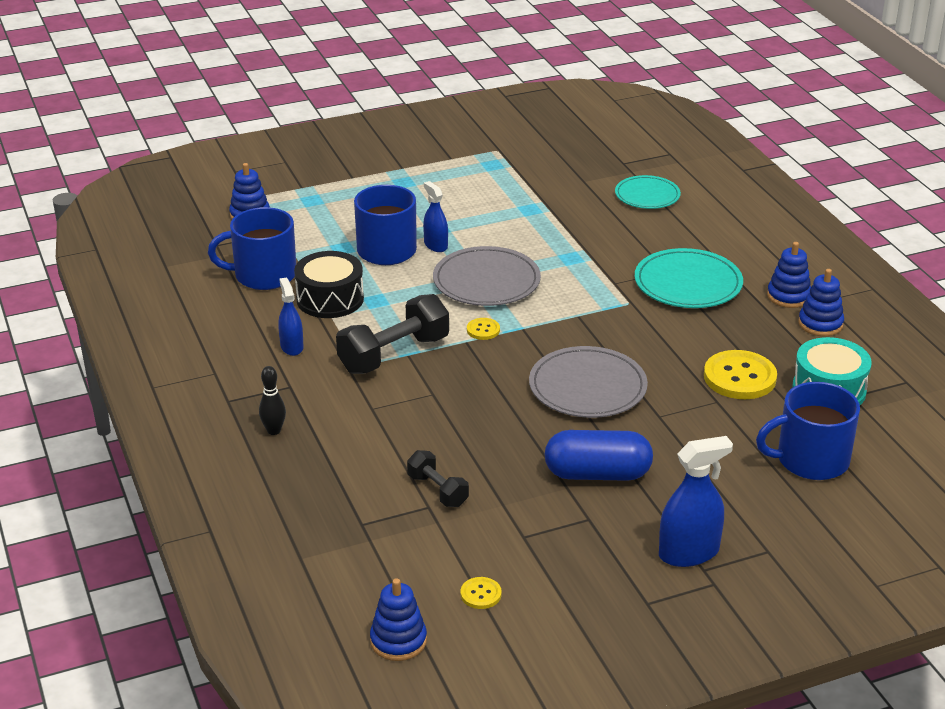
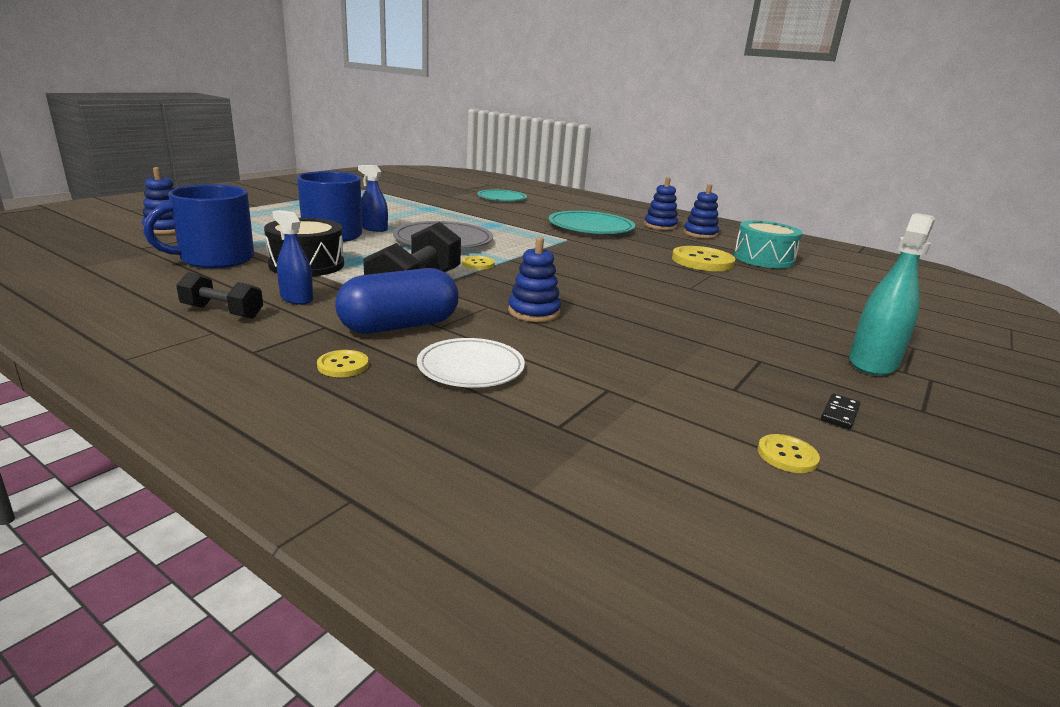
camera: 35 degrees left, 10 degrees down
(274, 431) = (343, 365): black bowling pin -> yellow button
(354, 457) = (471, 367): none -> white plate
(398, 641) = (795, 551): blue stacking toy -> blue stacking toy (534, 312)
(437, 490) = (597, 373): black dumbbell -> black dumbbell (222, 312)
(572, 582) = (840, 413): none -> black domino
(587, 387) = (612, 281): grey plate -> none
(597, 474) = (711, 329): blue capsule -> blue capsule (399, 326)
(688, 553) = (872, 363): blue spray bottle -> turquoise spray bottle
(810, 460) = (825, 291): blue mug -> none

